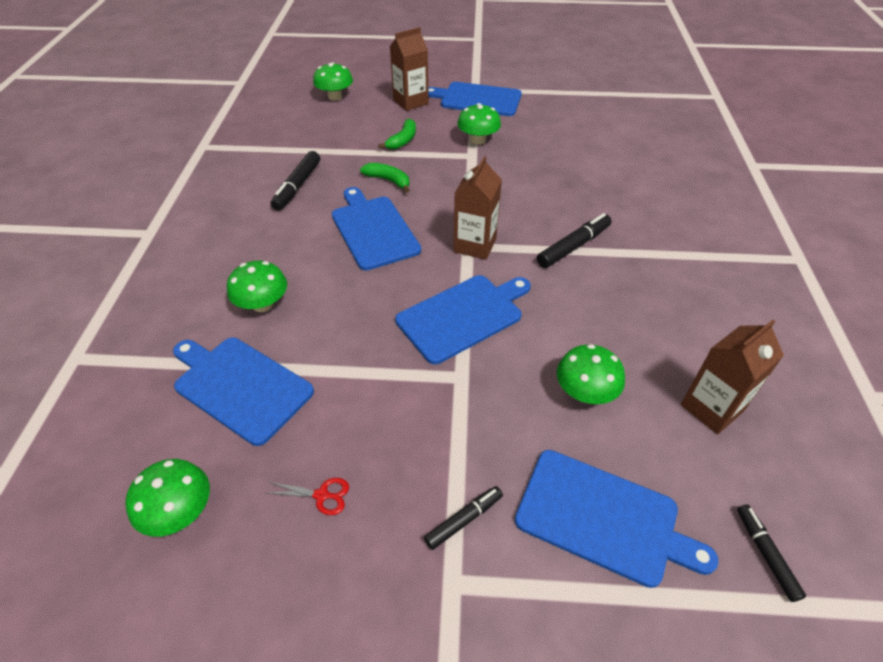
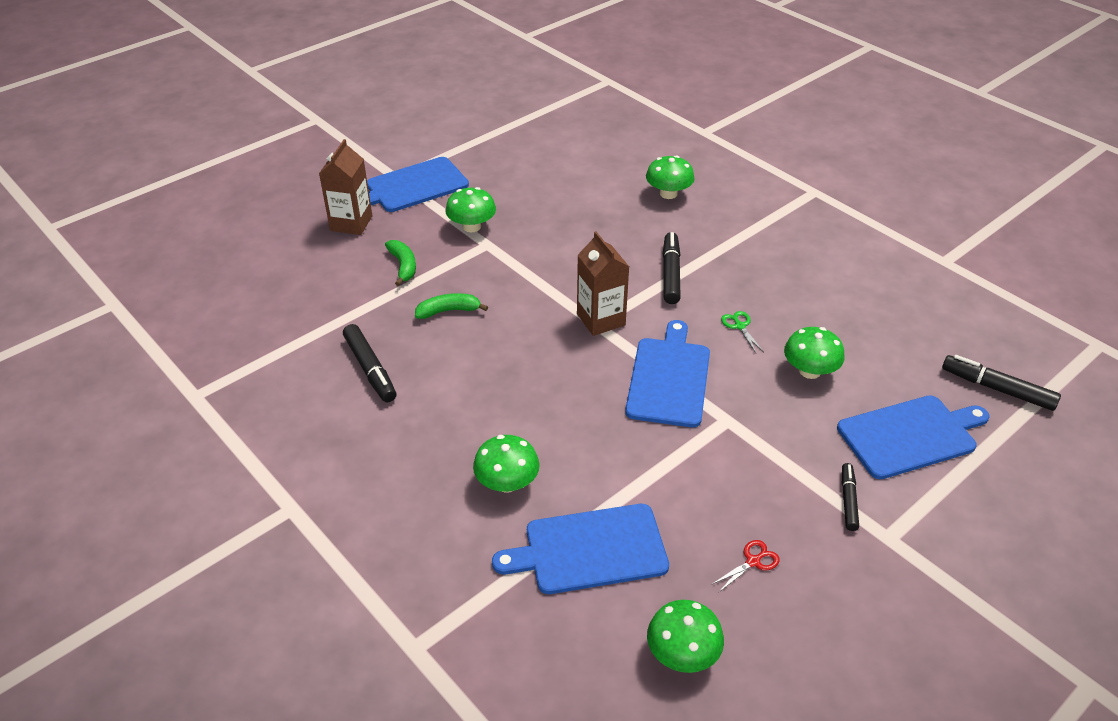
camera: 45 degrees left, 5 degrees down
(335, 97) = (260, 260): green mushroom -> green mushroom (668, 194)
(373, 230) = (502, 361): blue cutting board -> none
(574, 317) = (739, 326): none -> green scissors
(711, 408) = (883, 328): brown carton -> none
(765, 554) = (997, 389): black marker -> black marker, size x1.57

